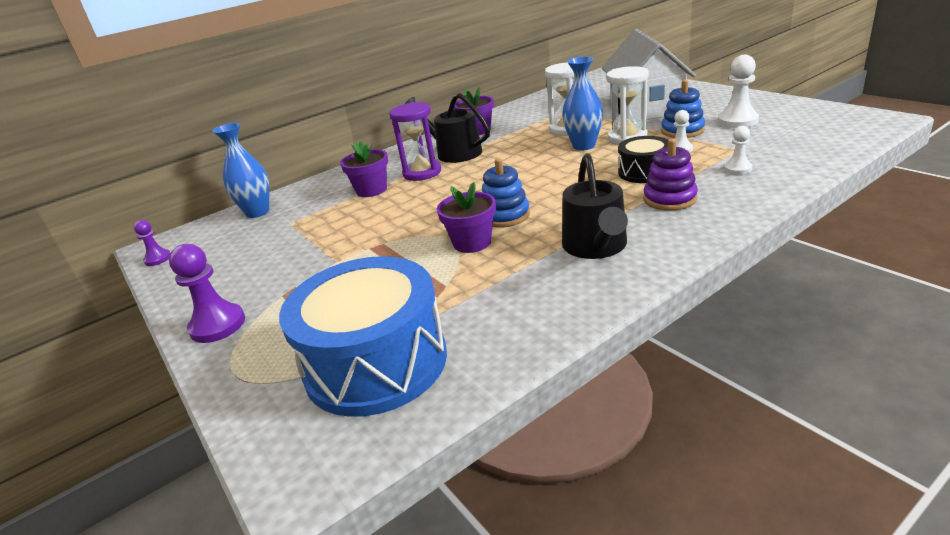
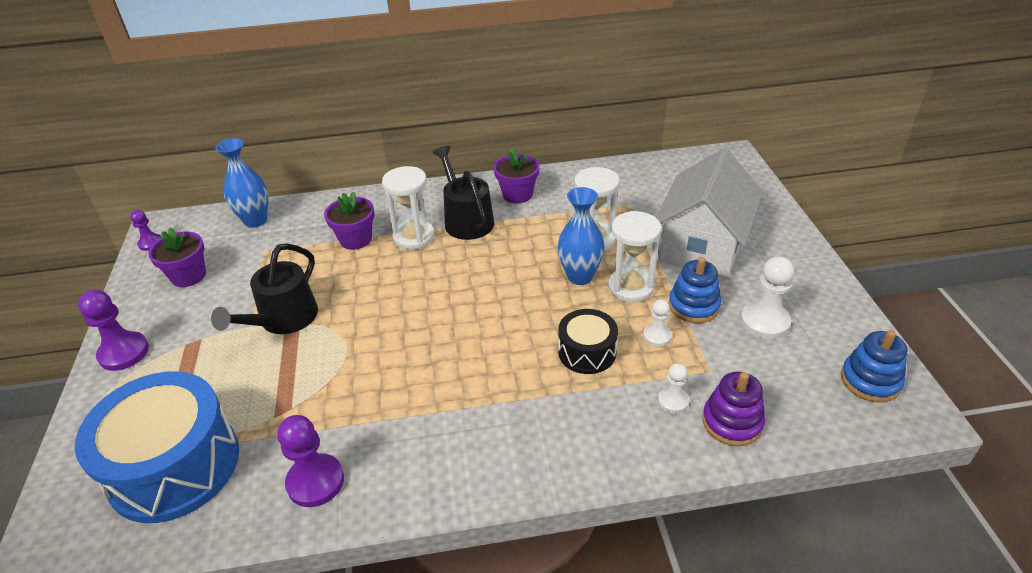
camera: 25 degrees right, 10 degrees up
(422, 173) = (414, 237): purple hourglass -> white hourglass
(472, 242) = (358, 364): purple flower pot -> purple flower pot (188, 276)
(505, 216) = (415, 343): blue stacking toy -> blue stacking toy (870, 381)
(531, 311) = (315, 482): none -> purple pawn
(596, 246) = (438, 433): black watering can -> black watering can (283, 319)
(669, 199) = (564, 407): purple stacking toy -> purple stacking toy (732, 422)

